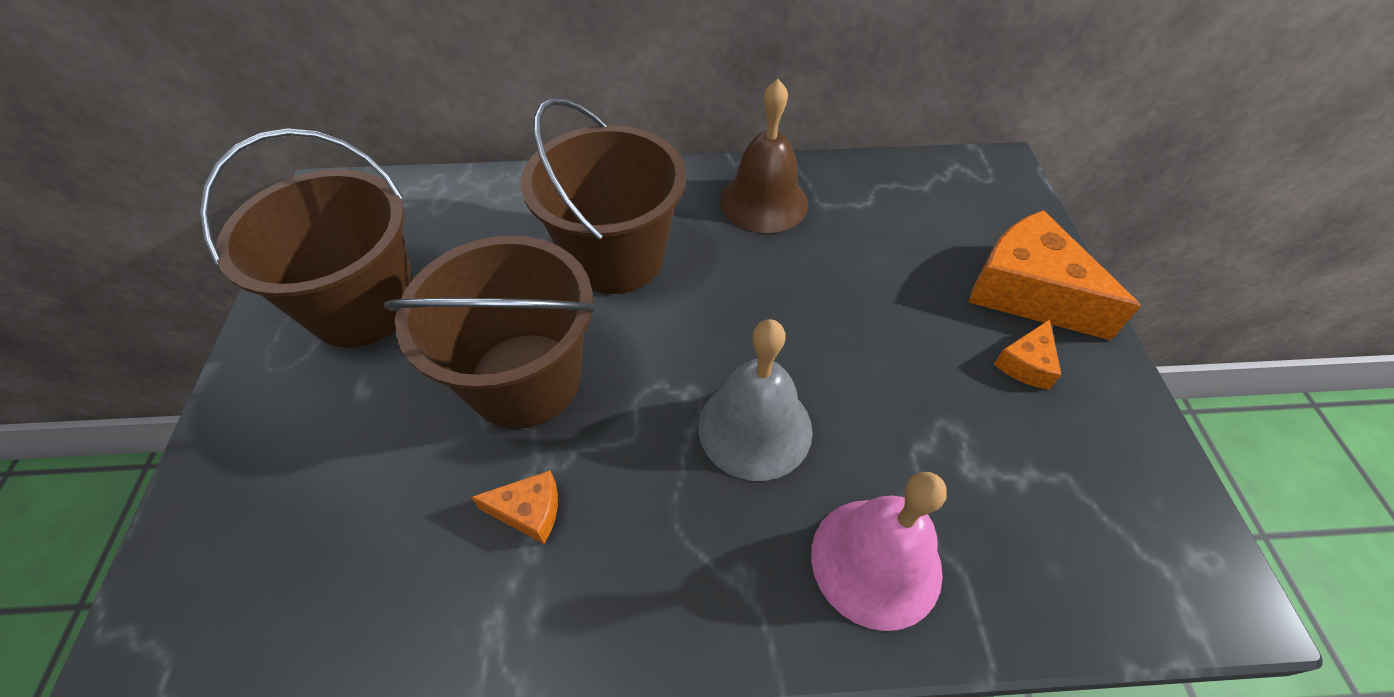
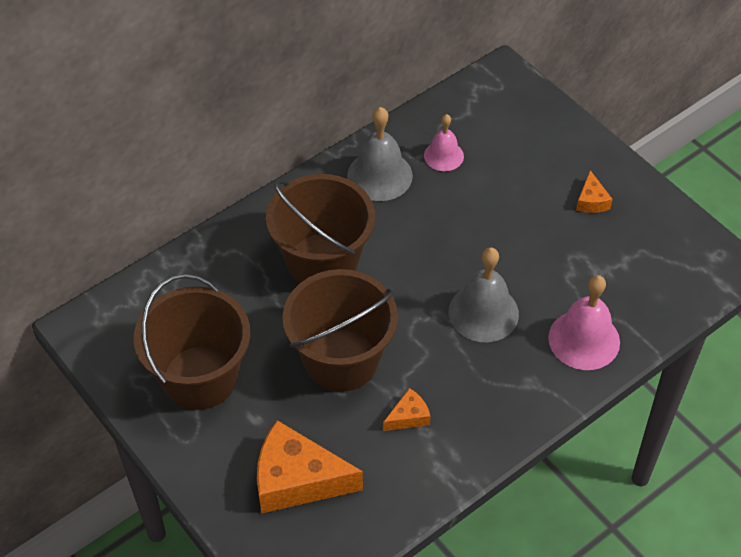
camera: 35 degrees left, 0 degrees up
(764, 202) = (379, 175): brown bell -> grey bell
(858, 217) = (443, 156): none -> pink bell
(1028, 292) = (568, 156): orange cheese -> orange cheese (297, 480)

